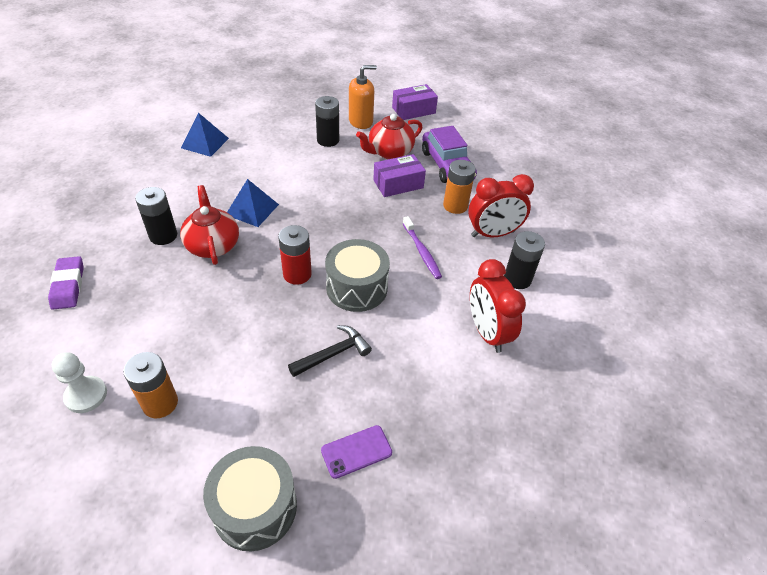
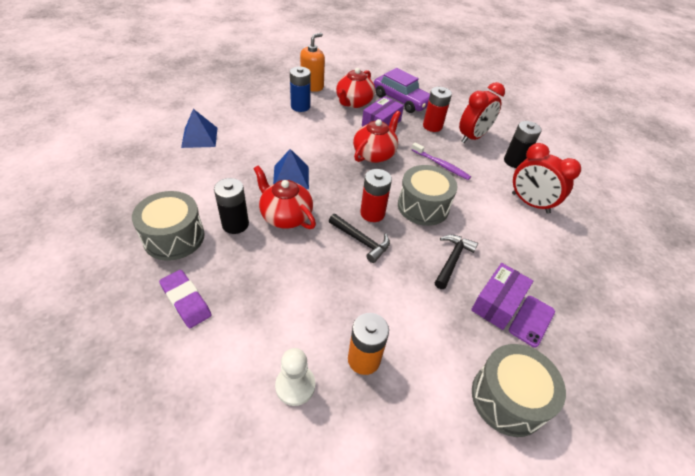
camera: 30 degrees left, 0 degrees up
(105, 228) = (174, 237): none -> grey drum
(260, 296) = (361, 241): none -> black hammer
(328, 140) = (300, 106): black battery -> blue battery
(358, 215) = (374, 154): none -> red teapot
(413, 110) = (342, 68): purple box -> purple box (497, 303)
(455, 206) = (432, 126): orange battery -> red battery

